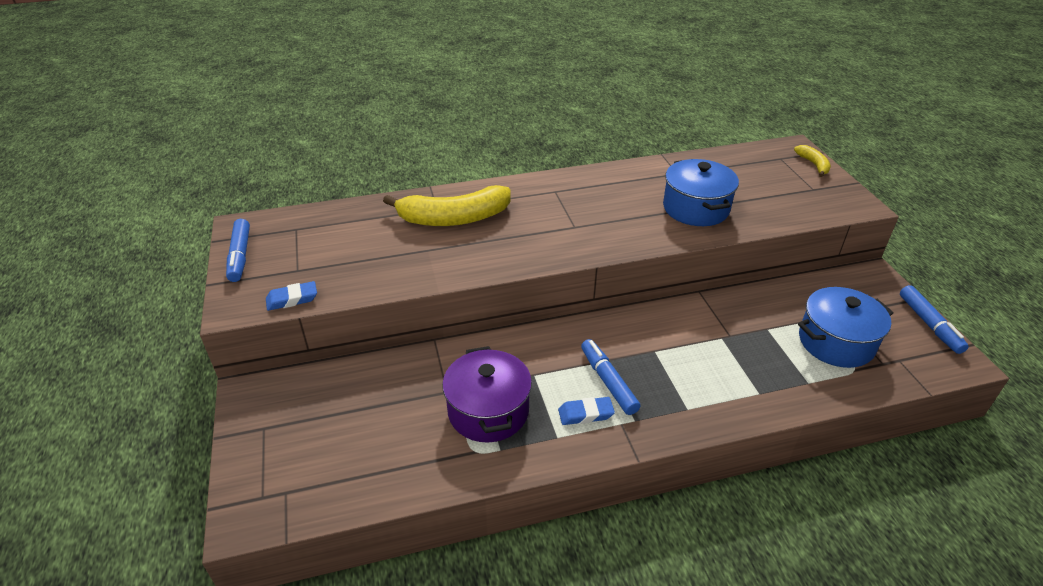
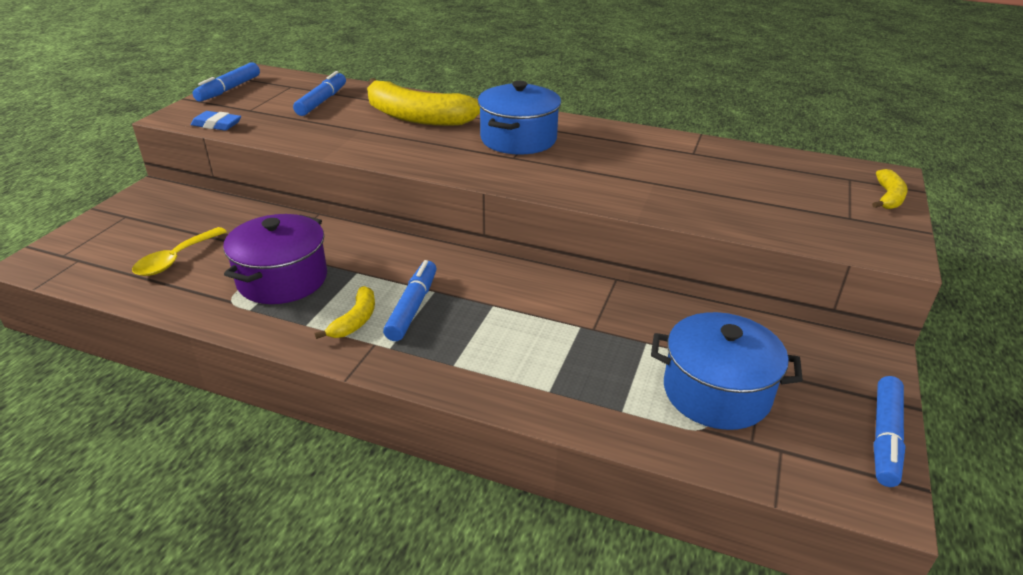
camera: 35 degrees right, 5 degrees down
(350, 234) = (322, 101): none -> blue marker
(376, 442) = (175, 259): none -> yellow spoon
(585, 414) = (355, 320): blue eraser -> yellow banana
(696, 208) = (666, 185): blue pot -> blue pot (518, 139)

